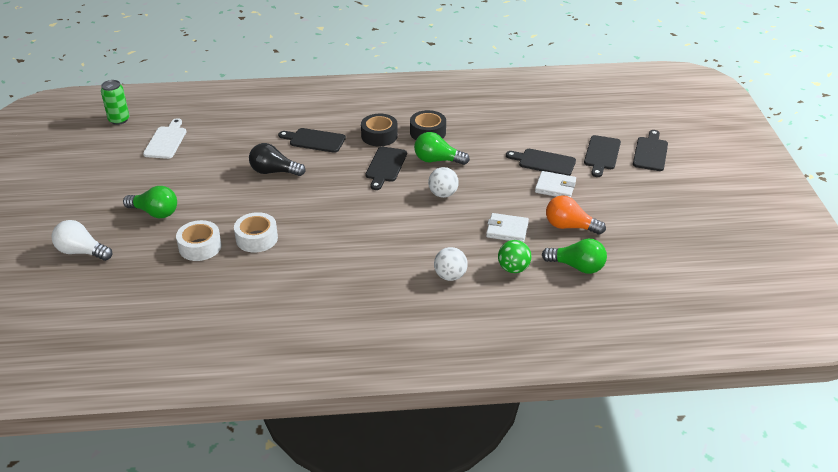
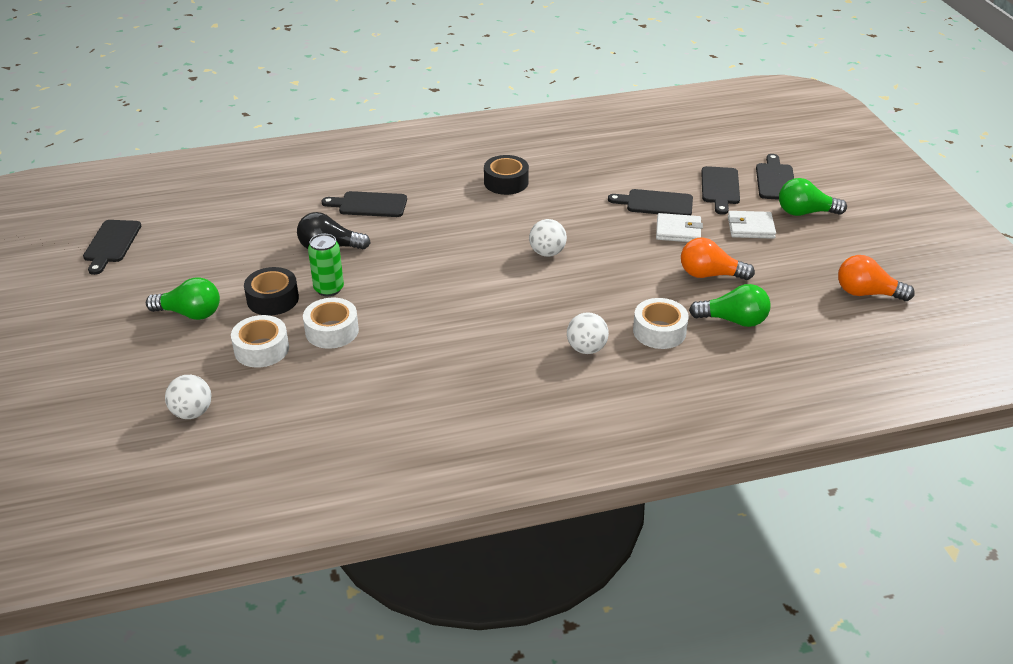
camera: 10 degrees left, 0 degrees up
(81, 252) = (106, 373): white light bulb -> none
(119, 120) = (108, 204): green can -> green can (329, 289)
(135, 290) = (192, 412): none -> white ball
(166, 141) = (178, 224): white cutting board -> none
(379, 136) = (448, 192): black tape -> black tape (273, 299)
(385, 166) = (467, 227): black cutting board -> black cutting board (111, 244)
(437, 160) = (528, 214): green light bulb -> green light bulb (805, 212)
(507, 230) = (637, 287): white wallet -> white wallet (750, 227)
(513, 269) = (659, 331): green ball -> white tape
(697, 257) = (866, 293): none -> orange light bulb

